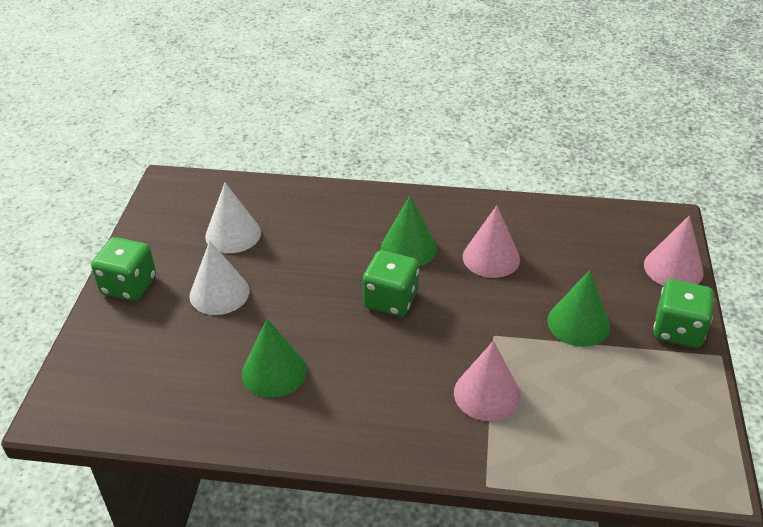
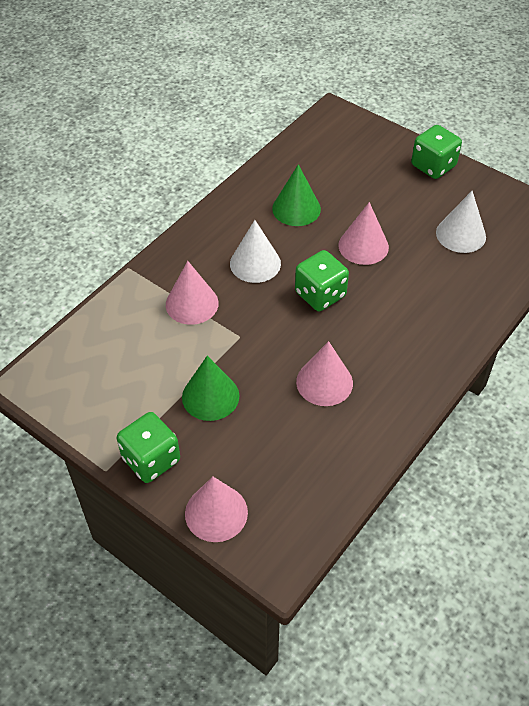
camera: 120 degrees right, 10 degrees up
(219, 293) = (394, 206): white cone -> white cone (255, 263)
(298, 295) = (363, 246): none -> pink cone
(408, 248) = (374, 333): green cone -> none

